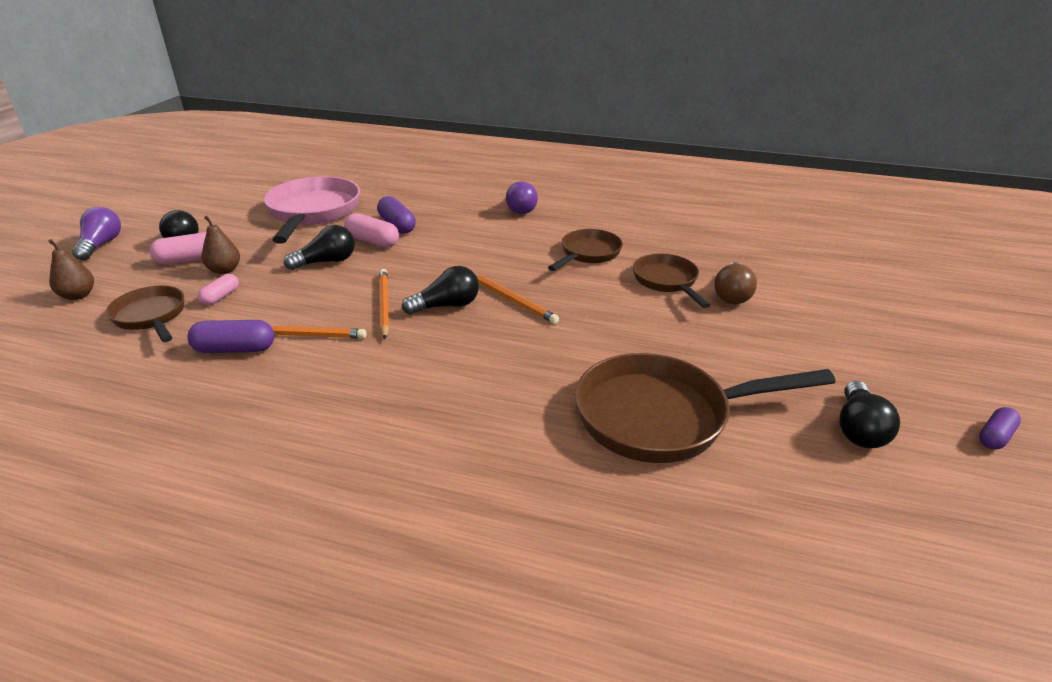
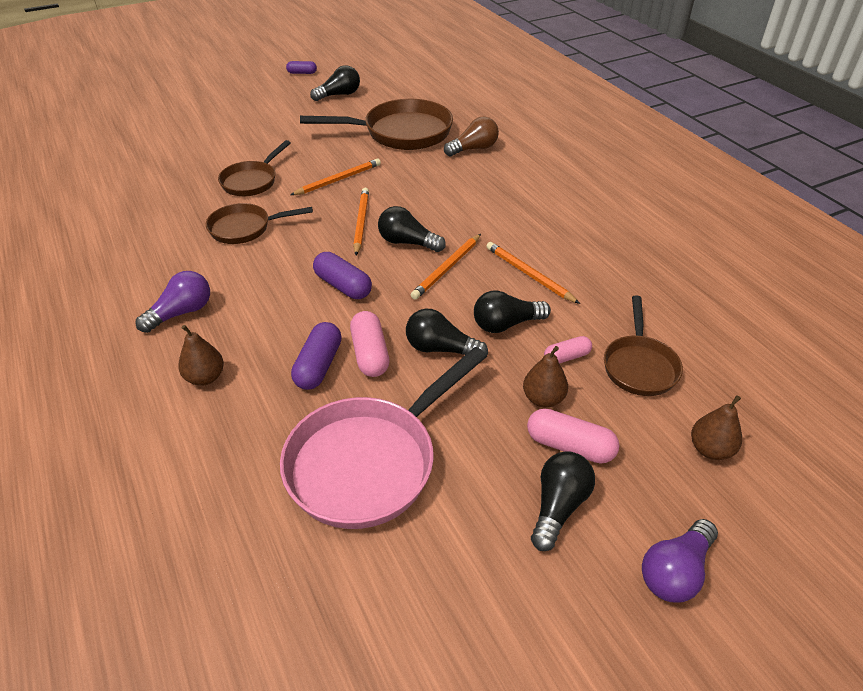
camera: 135 degrees left, 10 degrees up
(235, 349) = (584, 288): purple capsule -> purple capsule (343, 286)
(289, 293) = (506, 324): none -> black light bulb
(452, 199) = (205, 377): none -> brown pear
(605, 322) = (338, 180): none -> orange pencil
(663, 416) = (401, 133): brown pan -> brown pan turned 45 degrees counterclockwise
(732, 294) = (242, 155): brown light bulb -> brown light bulb (473, 149)

